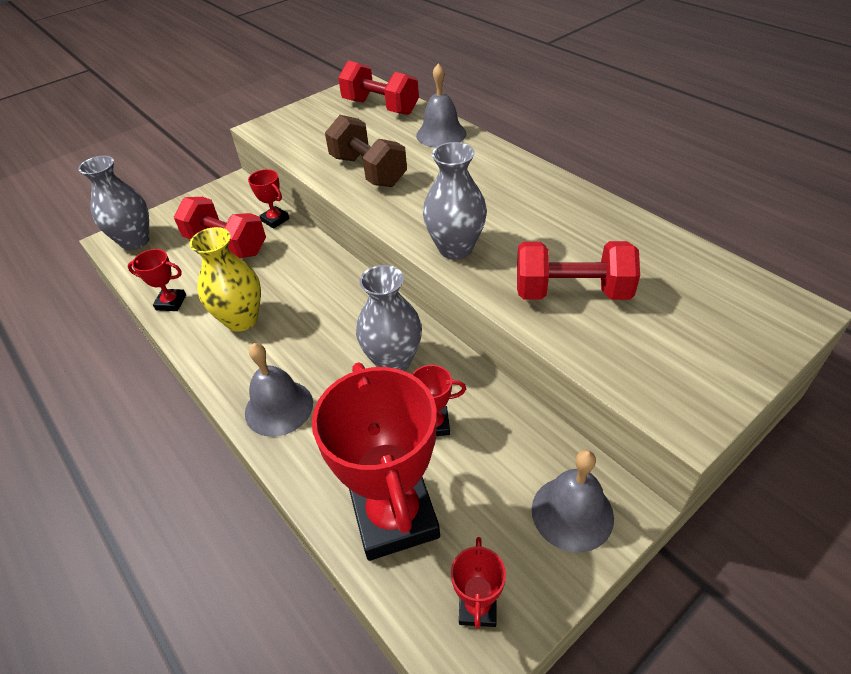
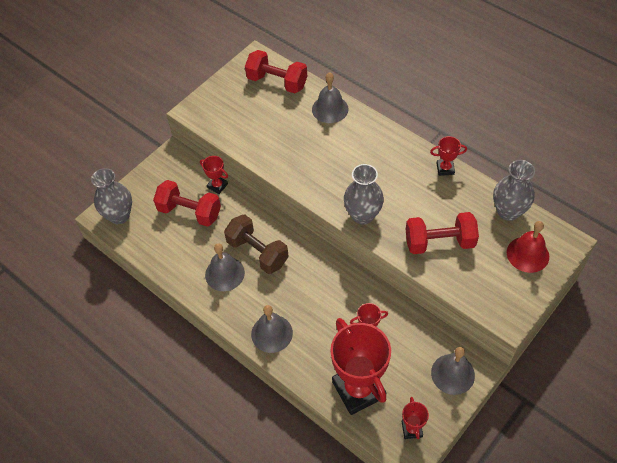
camera: 10 degrees left, 10 degrees up
(171, 302) = (170, 265): red trophy -> red trophy (445, 169)
(241, 320) = (224, 273): yellow vase -> grey bell
(368, 171) = (287, 150): brown dumbbell -> brown dumbbell (257, 252)
(393, 361) = (333, 293): grey vase -> grey vase (508, 211)
(726, 322) = (527, 254): none -> red bell

